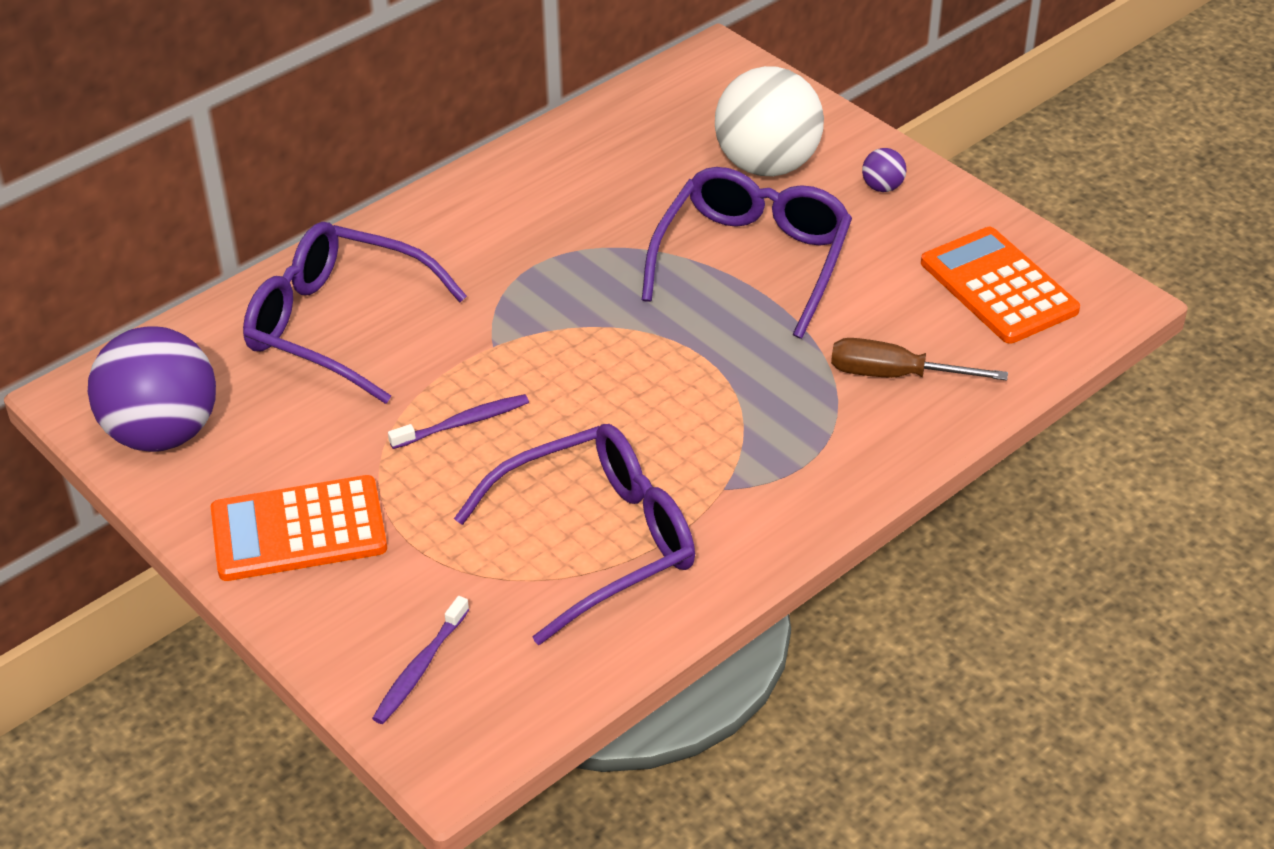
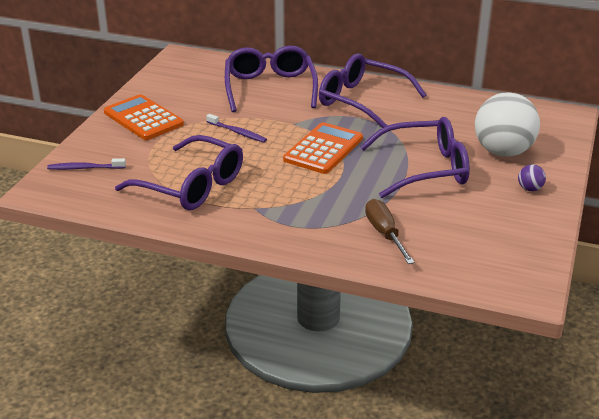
camera: 60 degrees right, 10 degrees down
(162, 433) = (174, 76): purple ball -> none
(487, 237) = (362, 101): none -> purple glasses
(998, 287) = (493, 247): orange calculator -> orange calculator (323, 149)

